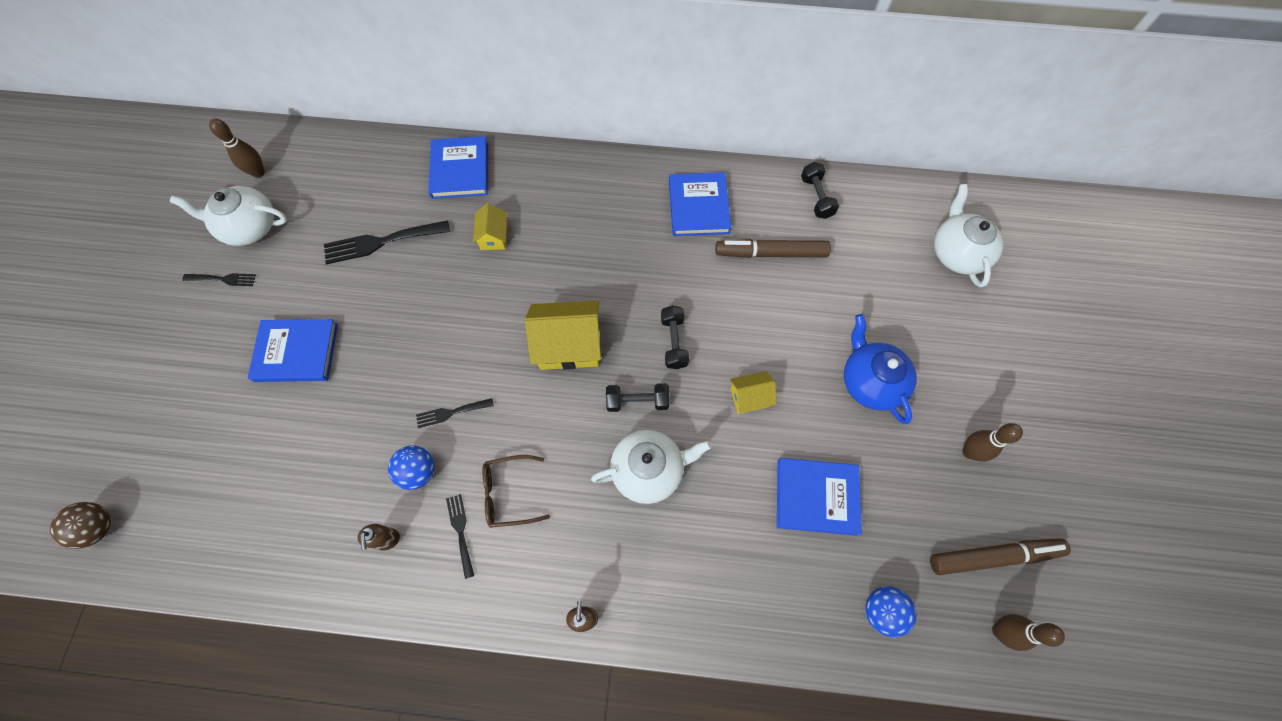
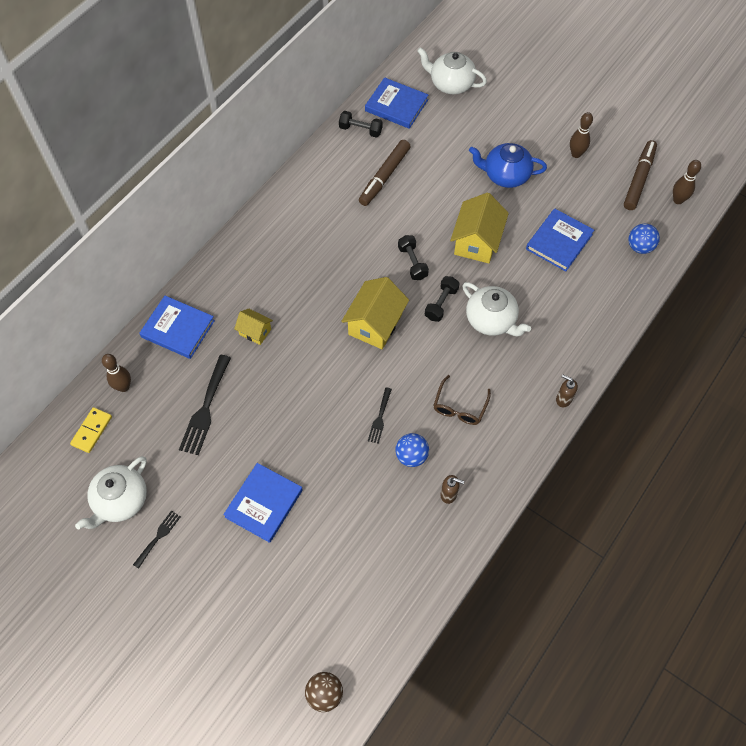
camera: 60 degrees left, 5 degrees down
(258, 172) = (68, 476): brown bowling pin -> brown bowling pin (124, 387)
(313, 164) = (92, 431): none -> yellow domino
(460, 531) = (469, 447): black fork -> none
(648, 470) = (491, 320): white teapot -> white teapot turned 120 degrees clockwise
(674, 342) = (412, 263): black dumbbell -> black dumbbell turned 45 degrees clockwise
(698, 207) = (320, 197): blue book -> blue book (396, 105)
(749, 397) = (477, 242): yellow house -> yellow house, size x1.83

